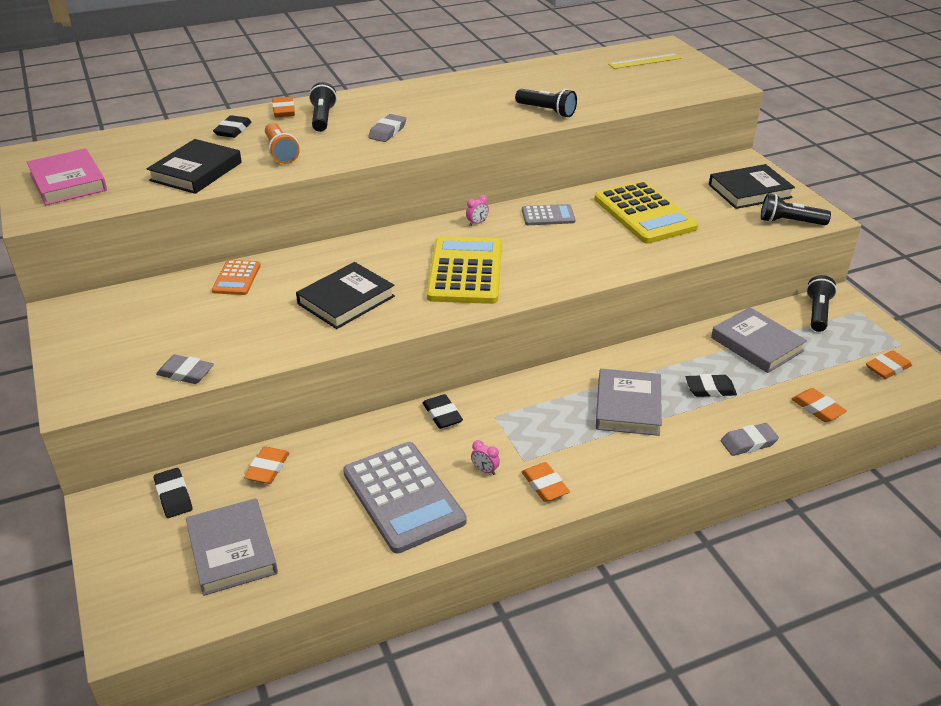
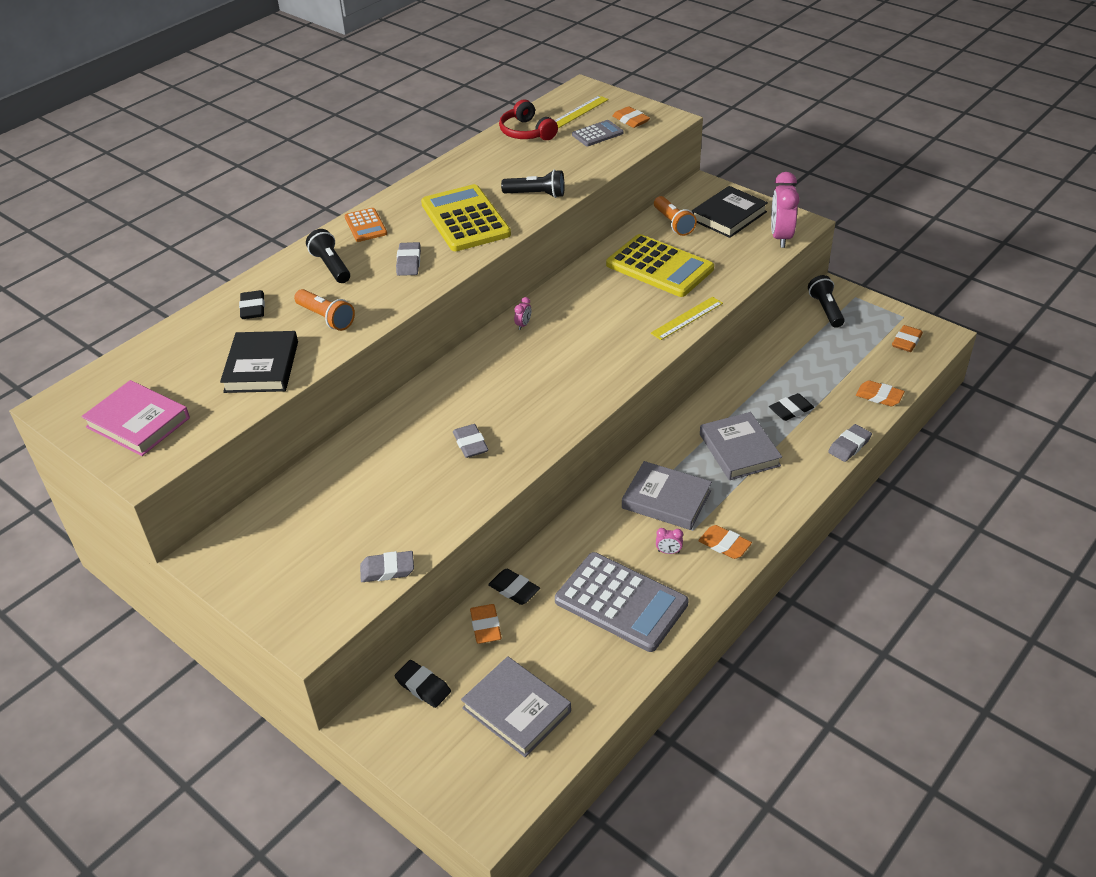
camera: 25 degrees left, 5 degrees up
(236, 278) = (348, 459): orange calculator -> orange calculator (365, 225)
(284, 111) = (283, 269): orange eraser -> orange eraser (631, 120)
(346, 300) = (470, 444): black book -> grey eraser
(442, 415) = (596, 517): black eraser -> black eraser (514, 589)
(465, 271) = (552, 377): yellow calculator -> yellow calculator (465, 219)
(548, 216) = (580, 296): grey calculator -> grey calculator (597, 134)
(583, 65) = (526, 132): none -> red headphones
(635, 262) = (687, 318): none -> yellow ruler
(688, 183) = (673, 223): none -> orange flashlight
(756, 344) = (799, 356): grey book -> grey book (666, 499)
(789, 222) = (780, 237): black flashlight -> pink clock

